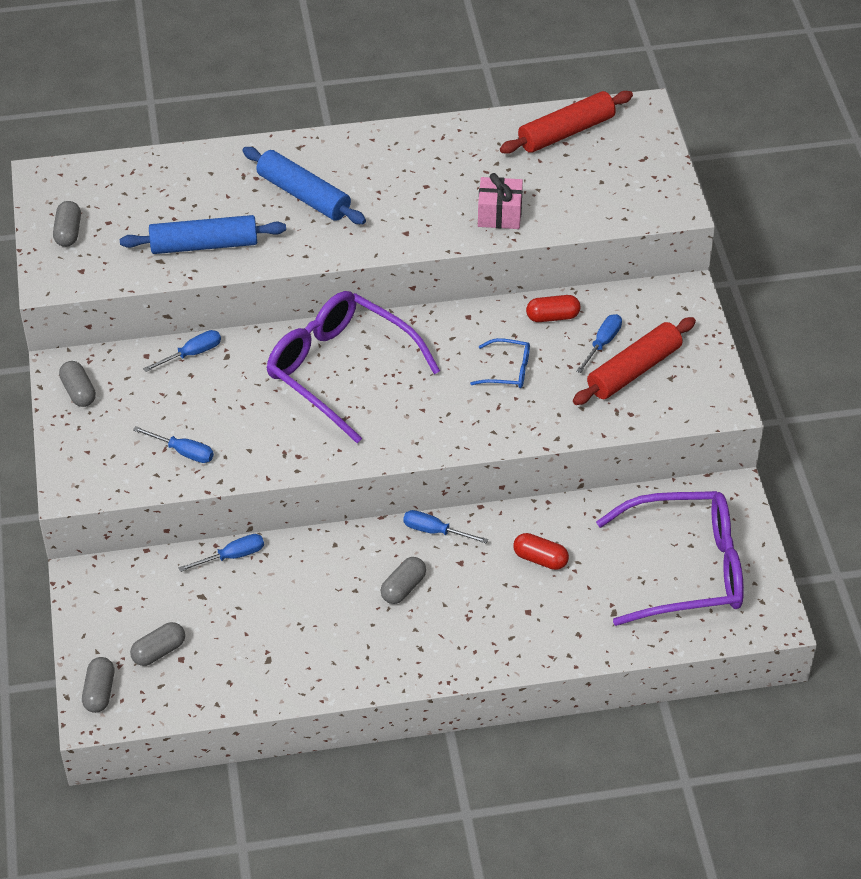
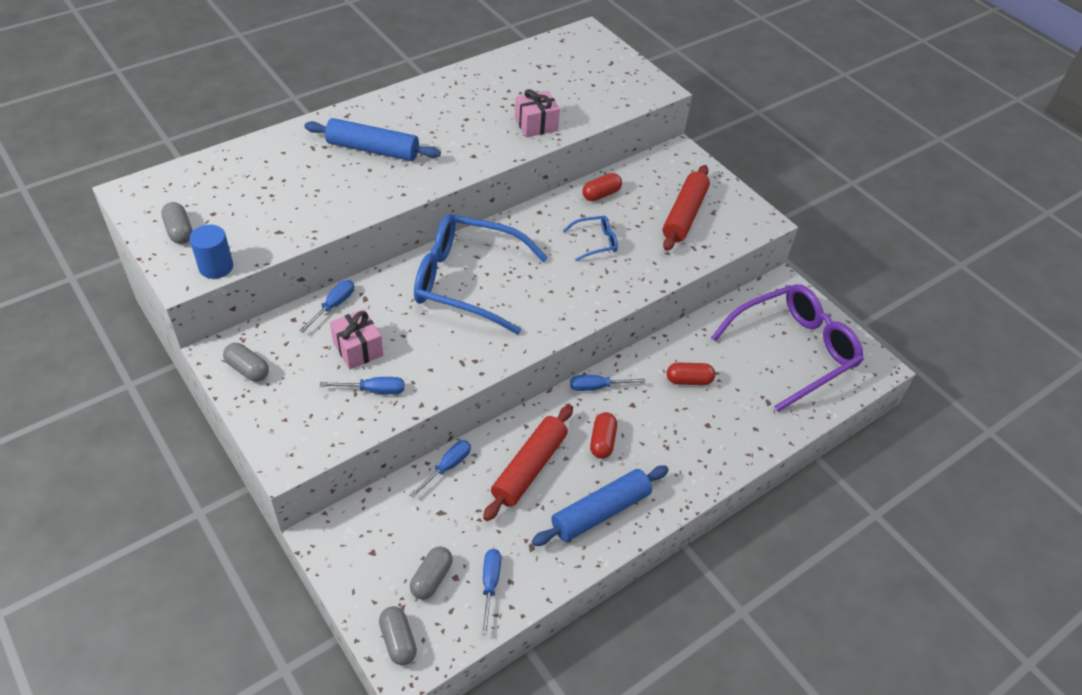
camera: 30 degrees left, 0 degrees up
(83, 280) = (216, 267): none -> blue cylinder
(191, 406) = (358, 349): none -> pink gift
(204, 245) = (311, 208): blue rolling pin -> blue rolling pin (600, 512)
(341, 371) = (467, 281): purple glasses -> blue glasses
(403, 588) = (602, 441): grey capsule -> red capsule
(566, 132) = (544, 58): red rolling pin -> red rolling pin (529, 468)
(602, 343) = (649, 203): blue screwdriver -> blue screwdriver (490, 585)

